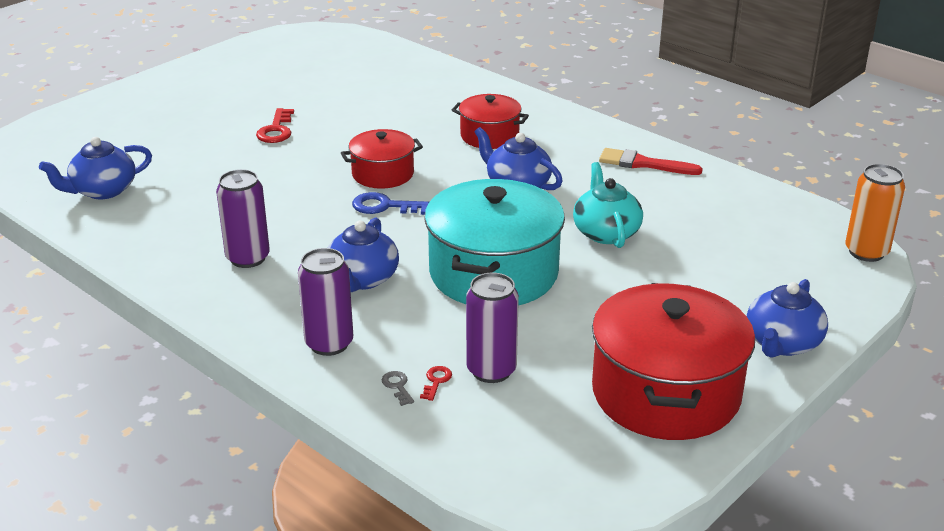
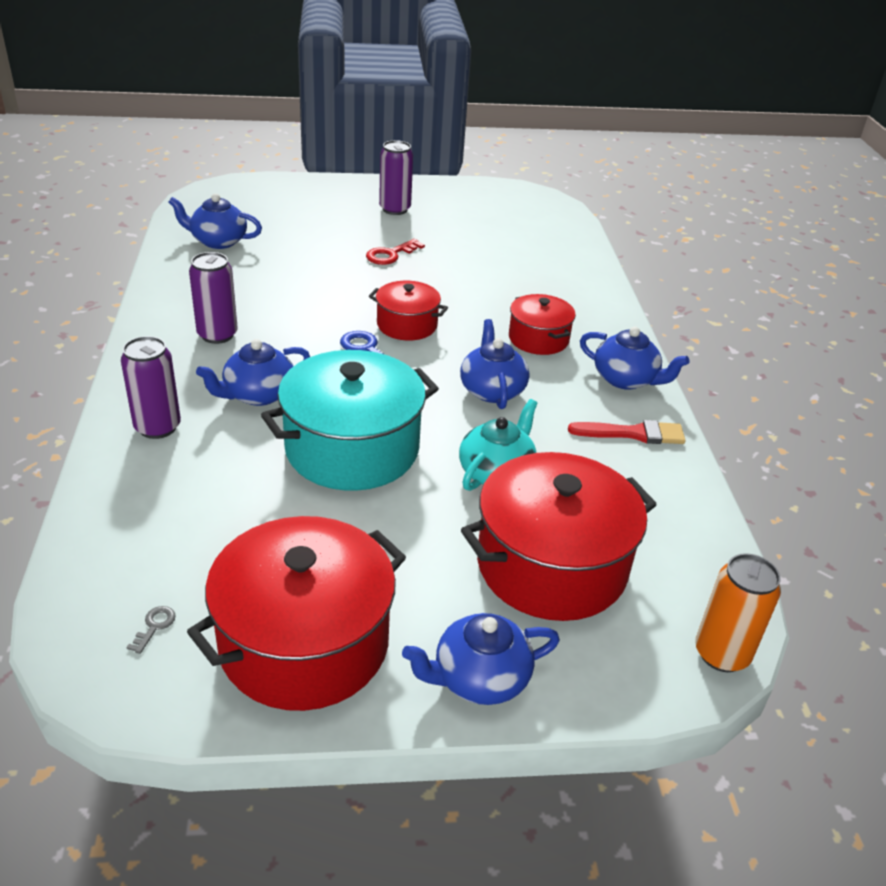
camera: 40 degrees right, 5 degrees up
(397, 386) = (141, 489): grey key -> grey key (154, 626)
(436, 381) = (170, 504): red key -> none
(491, 370) = (218, 523): purple can -> purple can (395, 209)
(586, 133) = (626, 379): none -> blue teapot
(643, 164) = (633, 433): red brush -> red brush turned 120 degrees clockwise
(721, 263) = (551, 565): none -> red pot

